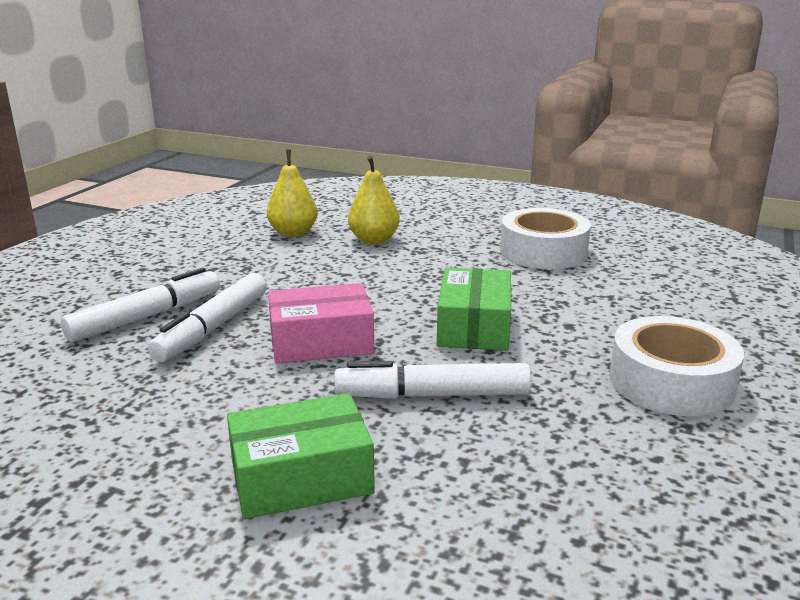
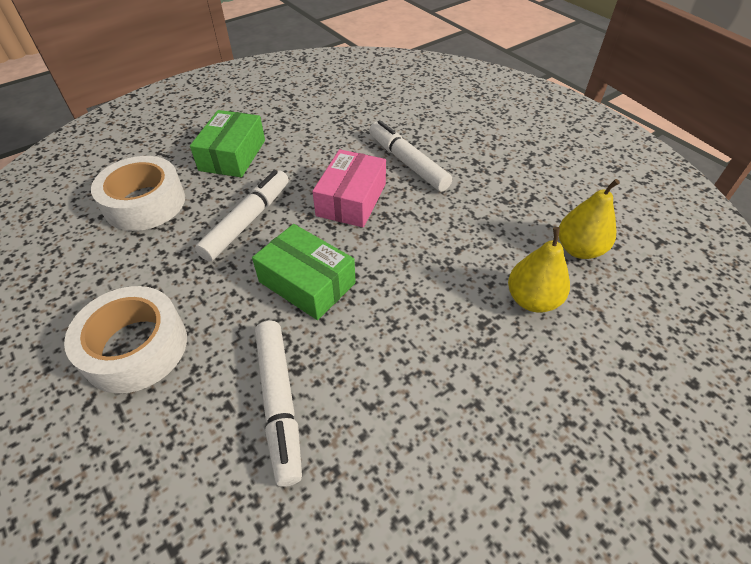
camera: 120 degrees right, 25 degrees up
(146, 317) = (443, 142): white marker -> white marker (279, 402)
(543, 252) = (418, 437): white tape -> white tape (145, 203)

